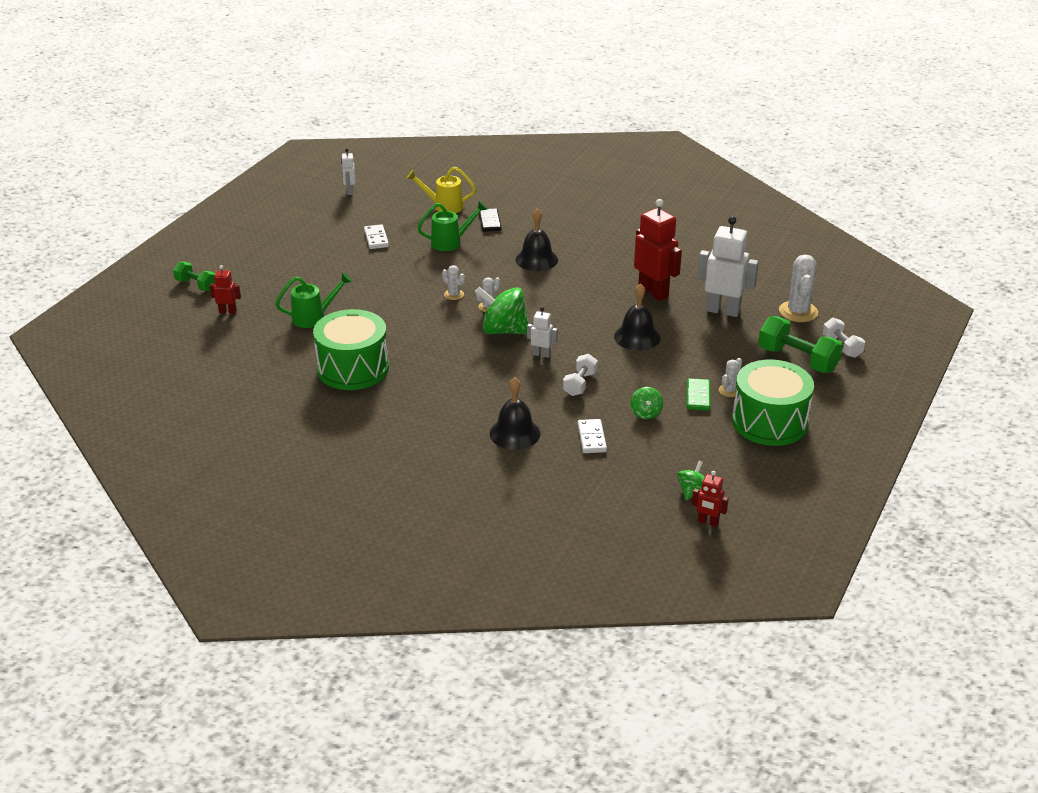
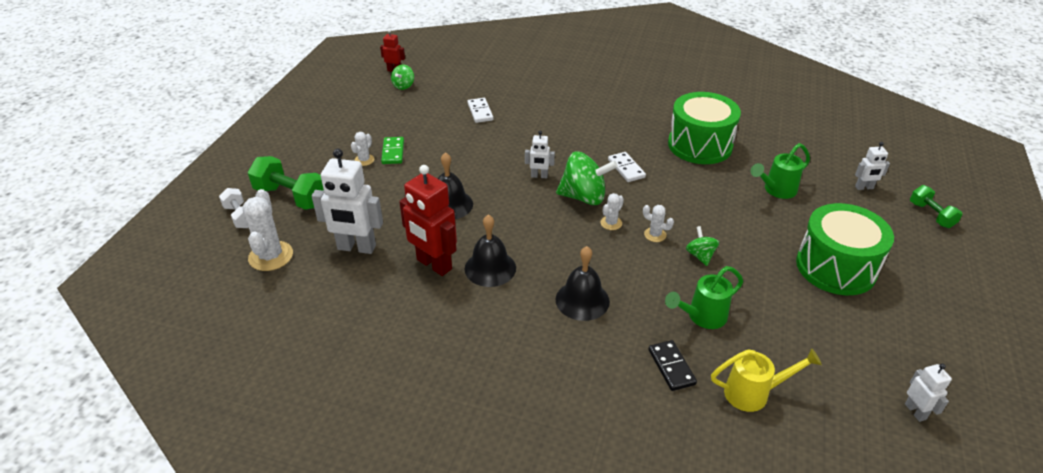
camera: 170 degrees right, 5 degrees up
(196, 285) = (931, 215): green dumbbell -> green dumbbell turned 45 degrees clockwise
(228, 311) = (864, 188): red robot -> white robot
(376, 238) = (800, 311): white domino -> white domino (626, 168)
(515, 433) = (540, 109): black bell -> black bell (490, 268)
(580, 384) = (497, 152): white dumbbell -> none
(646, 413) = (438, 134): green spinning top -> green spinning top (700, 255)
(769, 422) = (335, 137): green drum -> green drum (836, 267)

